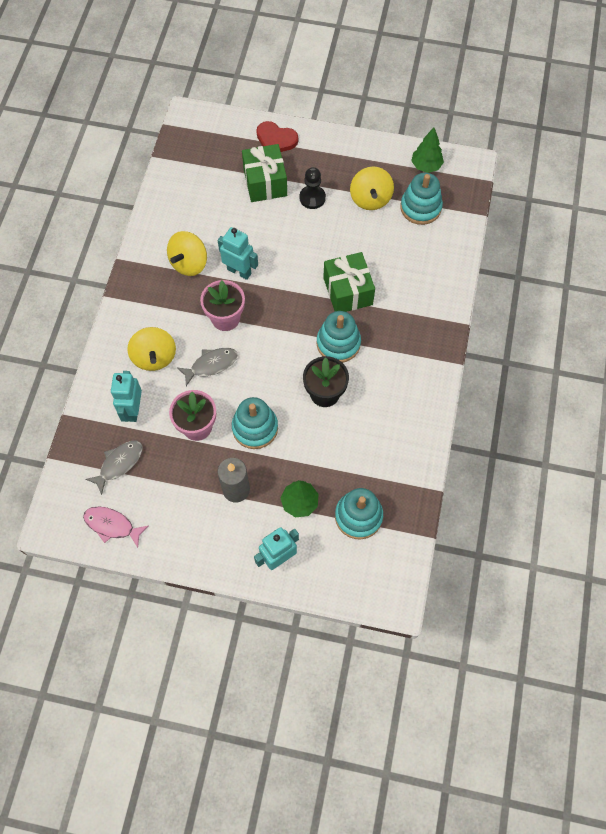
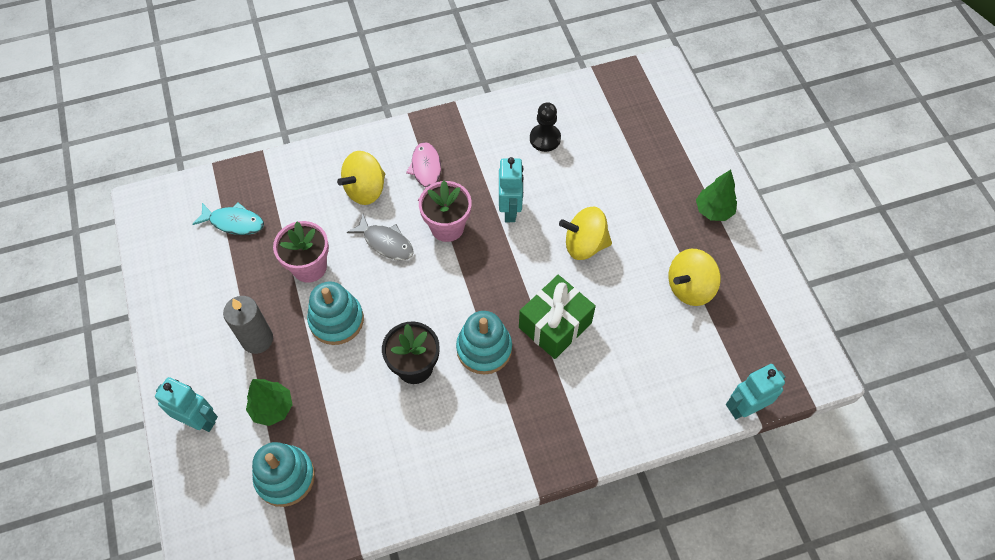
camera: 60 degrees right, 5 degrees down
(112, 525) = (167, 251): pink fish -> pink fish (426, 171)
(119, 464) = (234, 222): grey fish -> turquoise fish
(133, 410) = (297, 203): turquoise robot -> turquoise robot (745, 407)
(189, 263) = (490, 162): yellow spinning top -> yellow spinning top (584, 244)
(265, 182) = (634, 177): green gift -> none
(276, 139) = (695, 159): red heart -> none
(312, 198) = (648, 230): black pawn -> black pawn (545, 138)
(420, 207) = (717, 345): turquoise stacking toy -> none
(426, 166) = (779, 323): green tree -> green tree (713, 211)

